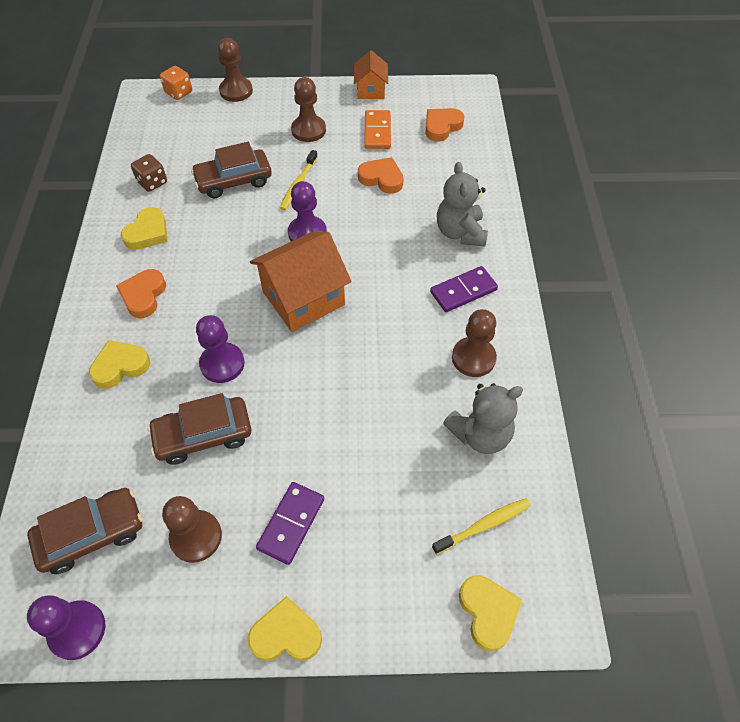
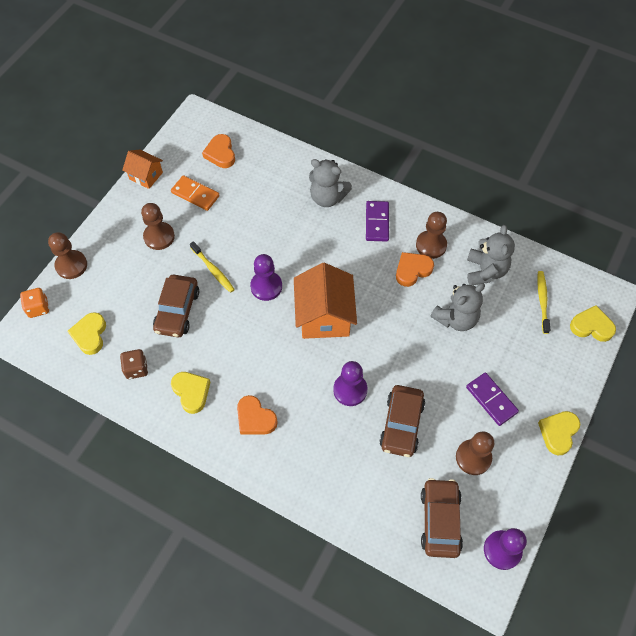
camera: 60 degrees left, 5 degrees up
(120, 366) = (312, 457): yellow heart -> yellow heart (90, 335)
(381, 178) = (245, 216): orange heart -> orange heart (412, 270)
(386, 431) = (456, 318): none -> grey teddy bear

